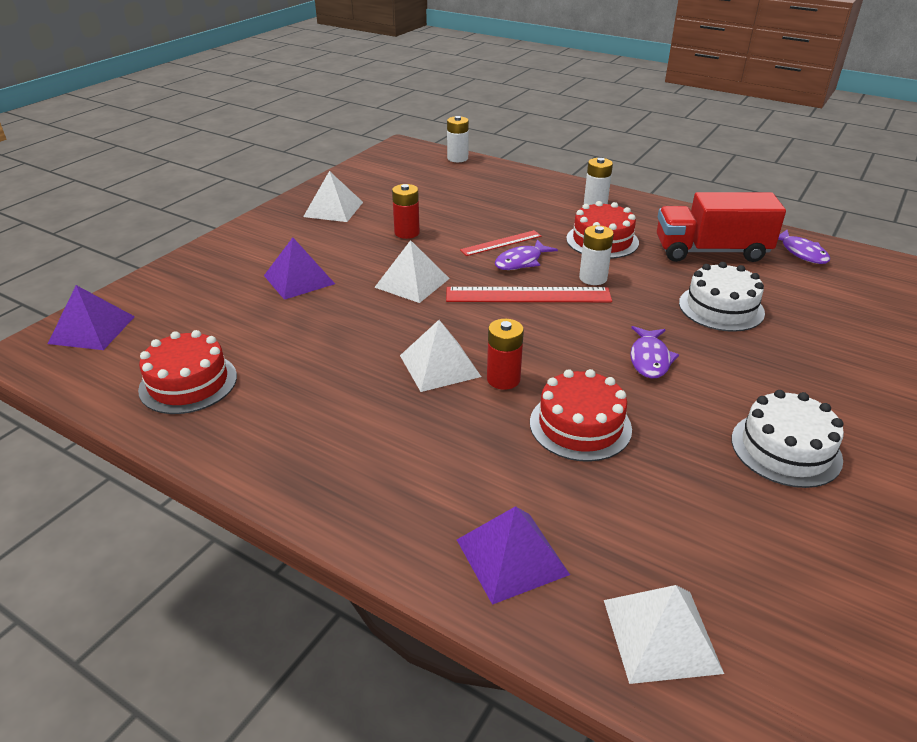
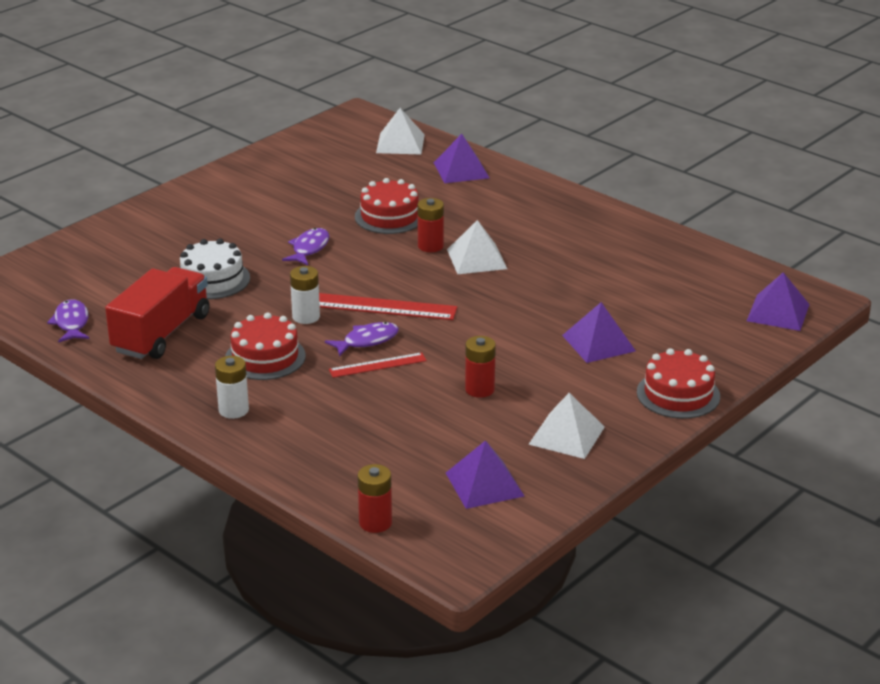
camera: 170 degrees left, 5 degrees down
(188, 383) = (674, 265): red cake -> red cake (678, 394)
(392, 179) = (484, 484): none -> purple pyramid
(412, 282) = (485, 329): white pyramid -> none
(457, 158) = (375, 522): white battery -> red battery
(711, 251) = (161, 333): red truck -> red truck turned 75 degrees counterclockwise
(785, 449) = (265, 195): white cake -> none

